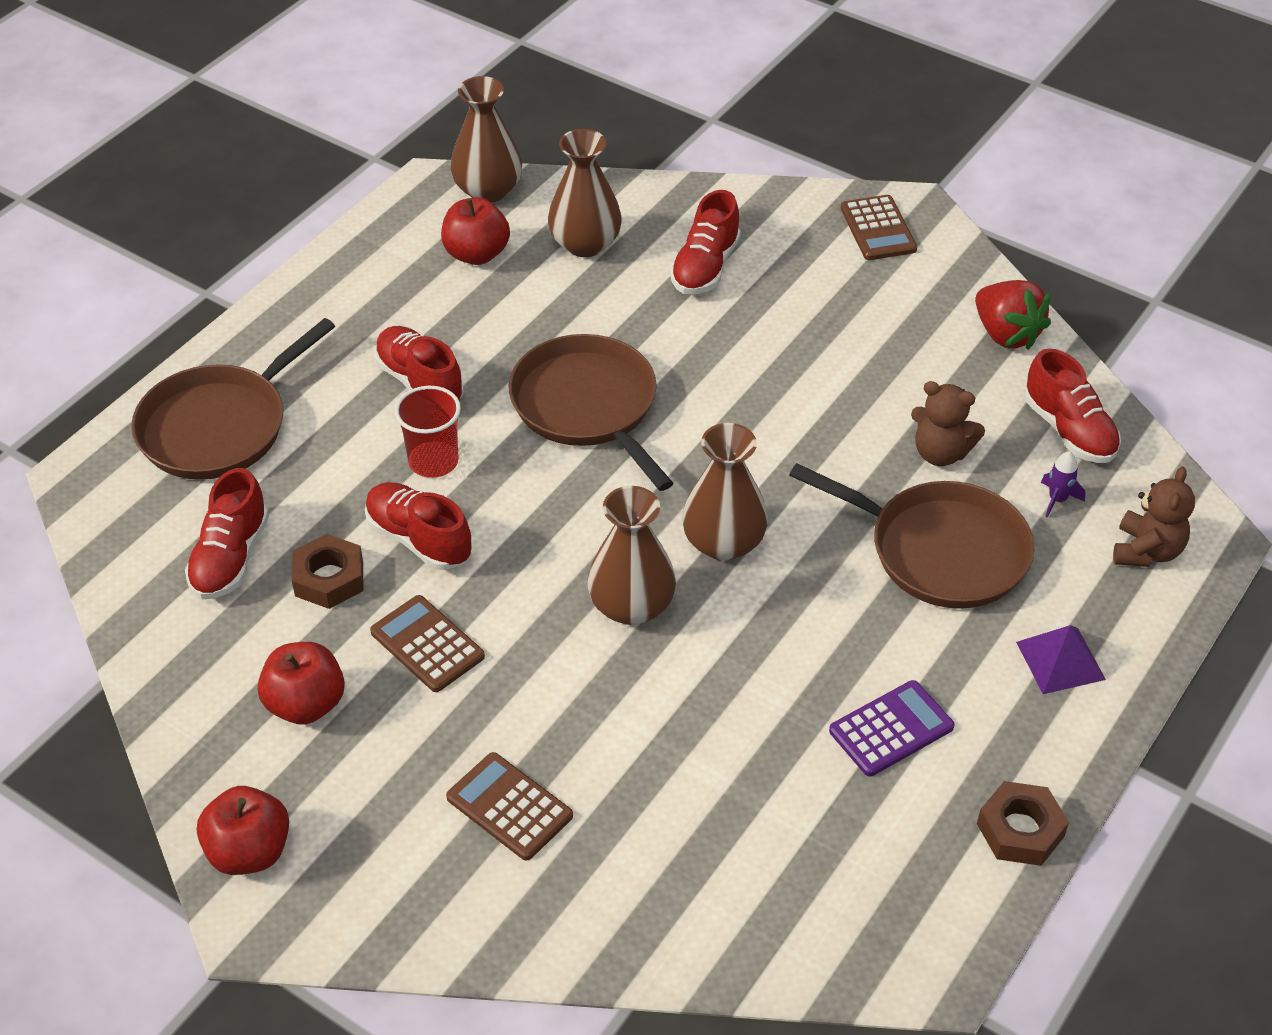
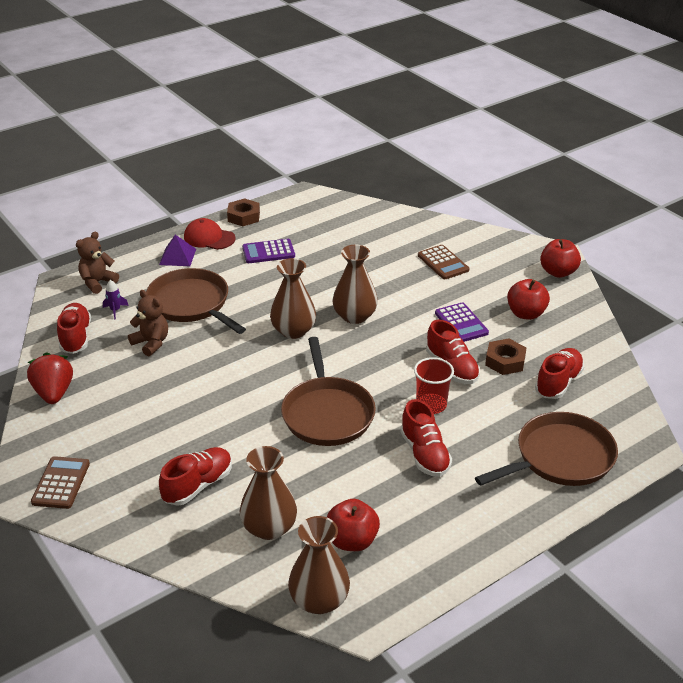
camera: 160 degrees left, 10 degrees down
(427, 644) = (461, 323): brown calculator -> purple calculator
(1041, 735) = (209, 238): none -> red cap

